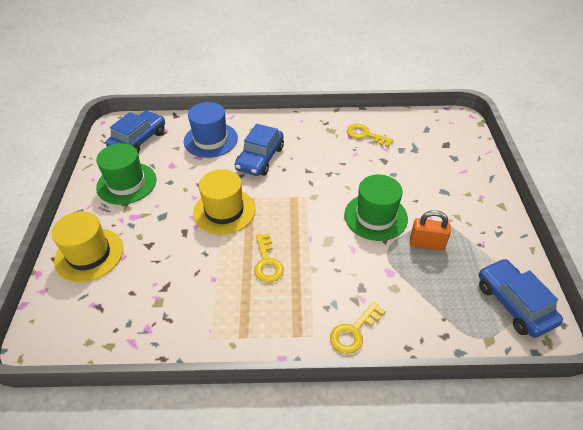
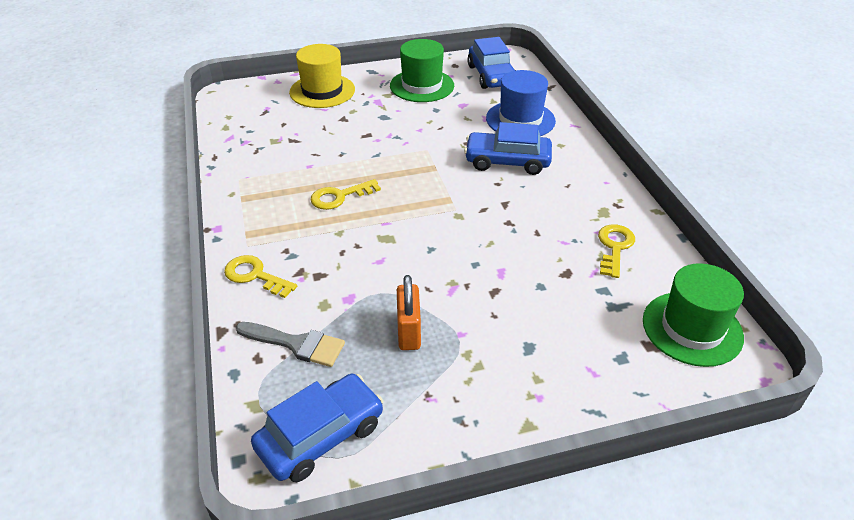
camera: 75 degrees right, 5 degrees down
(138, 140) = (491, 75): blue car -> blue car turned 60 degrees clockwise
(224, 211) = (406, 153): yellow hat -> none
(375, 216) = (443, 275): green hat -> green hat (692, 328)
(433, 309) = (296, 344): none -> grey brush

